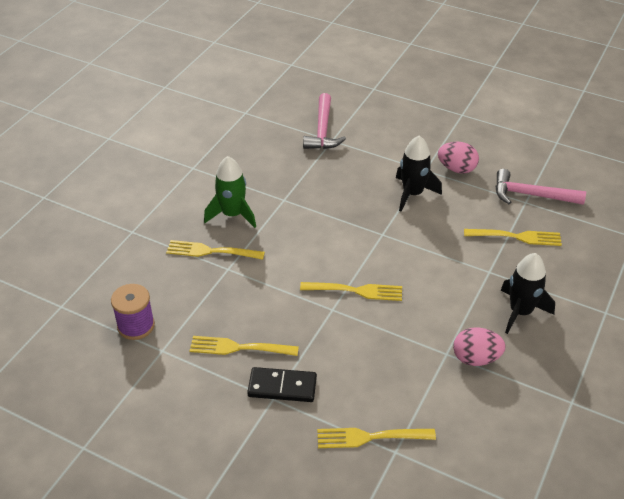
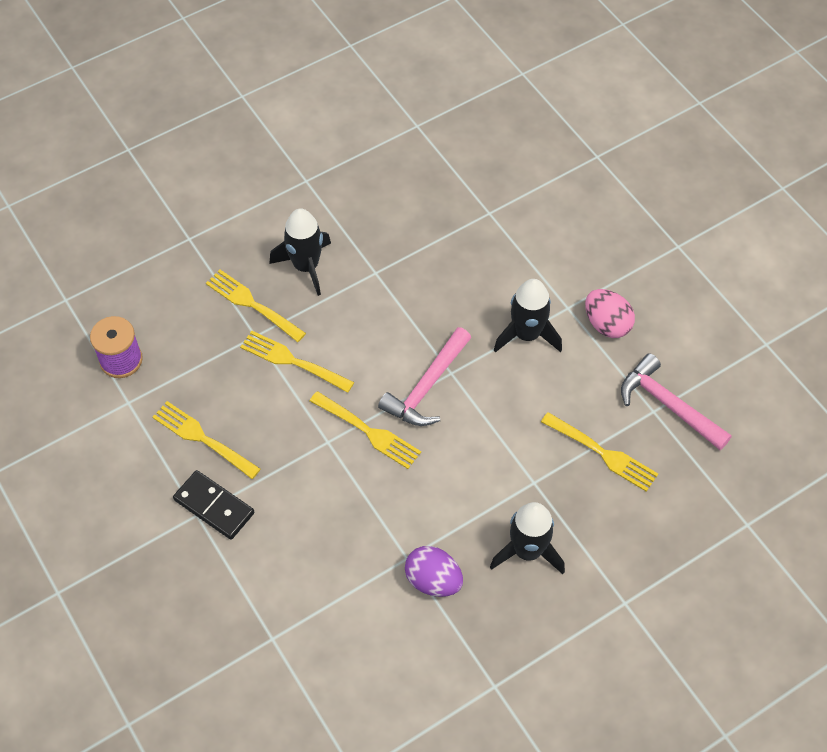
camera: 30 degrees right, 15 degrees up
(232, 214) = (306, 266): green rocket -> black rocket
(322, 130) = (488, 193): pink hammer -> pink hammer (427, 387)
(371, 437) = (260, 609): yellow fork -> yellow fork (293, 361)
(476, 358) = (433, 580): pink egg -> purple egg

